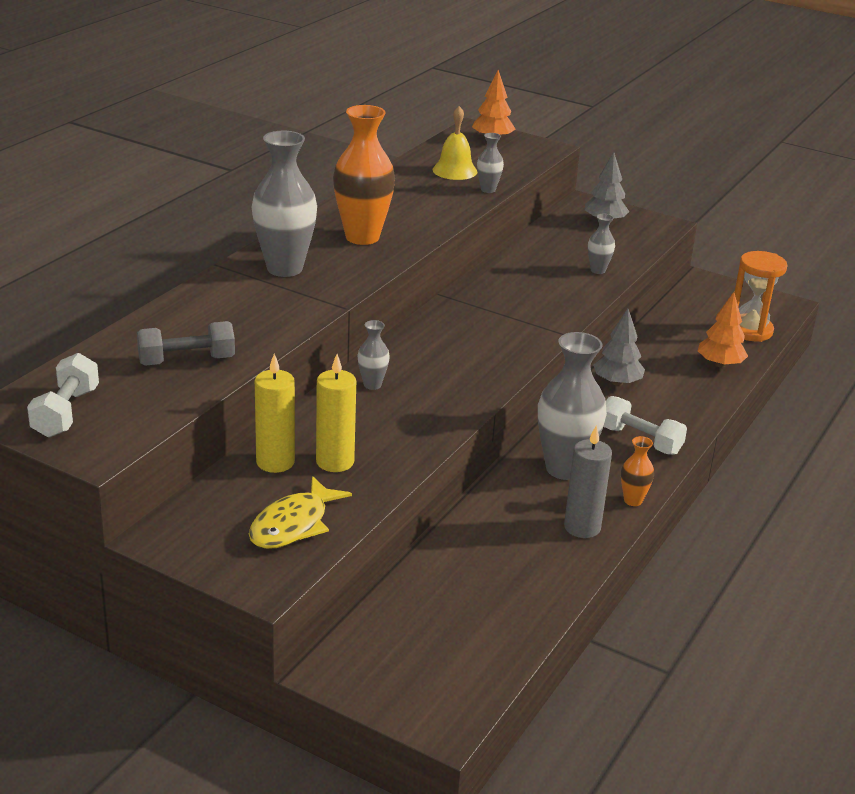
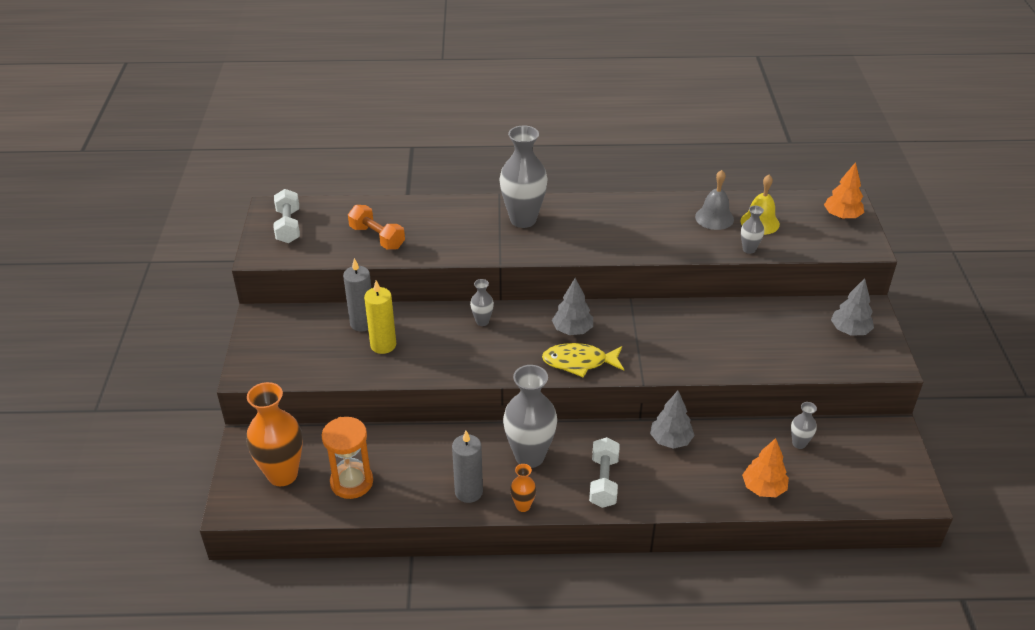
camera: 60 degrees right, 10 degrees up
(66, 413) = (288, 226): white dumbbell -> white dumbbell turned 75 degrees counterclockwise
(187, 361) = (377, 237): grey dumbbell -> orange dumbbell
(275, 462) = (362, 323): yellow candle -> grey candle
(293, 525) = (308, 358): yellow fish -> yellow fish (579, 362)
(362, 237) = (602, 229): orange vase -> orange vase (282, 474)
(419, 184) = (714, 218): none -> grey bell
(450, 341) = (572, 330): none -> grey tree
(598, 270) = (761, 358): grey vase -> grey vase (799, 443)
(750, 330) = (841, 488): orange hourglass -> orange hourglass (351, 482)

